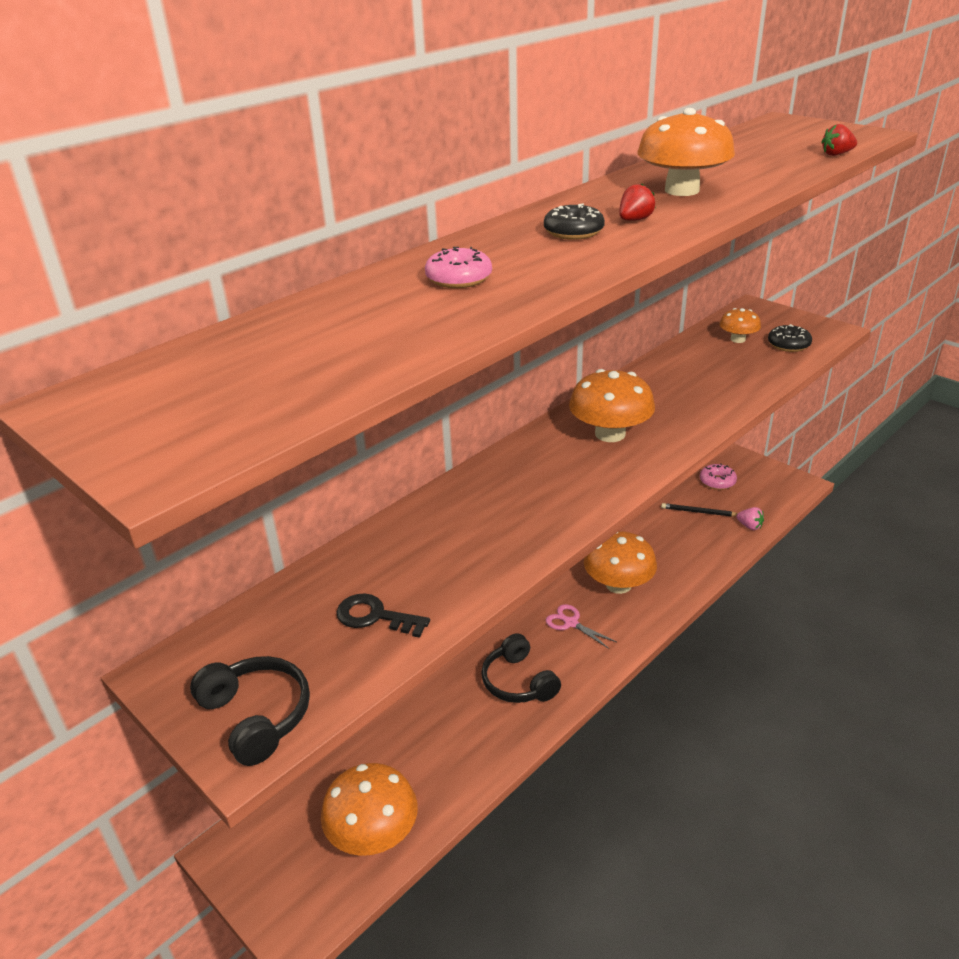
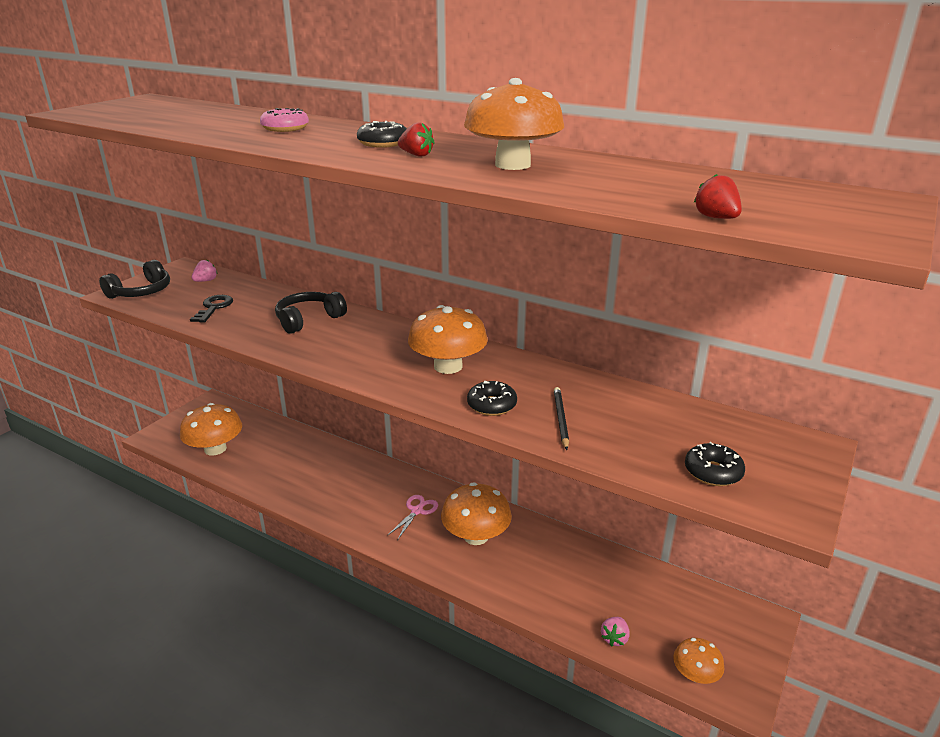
camera: 75 degrees right, 5 degrees down
(253, 634) = (206, 281): none -> pink strawberry
(518, 681) = (345, 490): black headphones -> black headphones (308, 320)
(689, 418) = (491, 405): none -> black donut
(699, 512) = (621, 591): black pencil -> black pencil (560, 419)
(717, 481) = (693, 606): pink donut -> none
(738, 339) = (700, 433): orange mushroom -> orange mushroom (695, 674)

